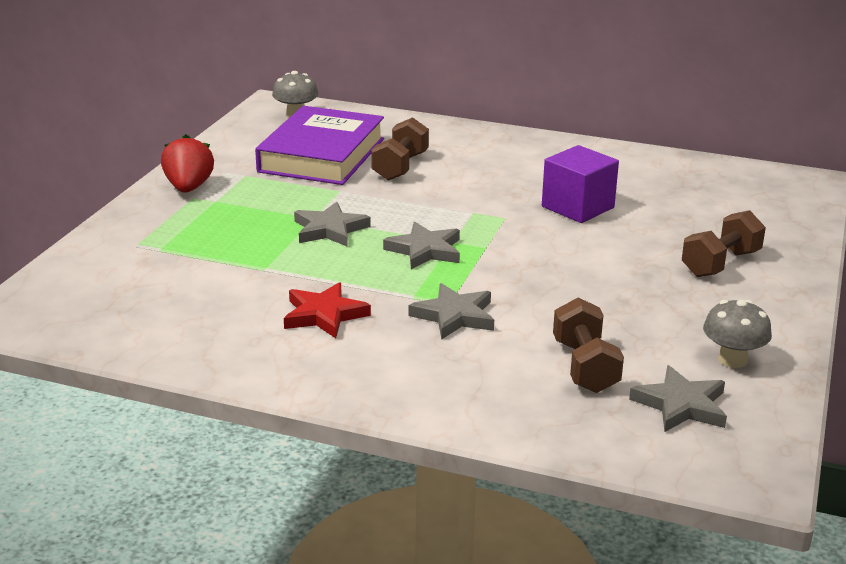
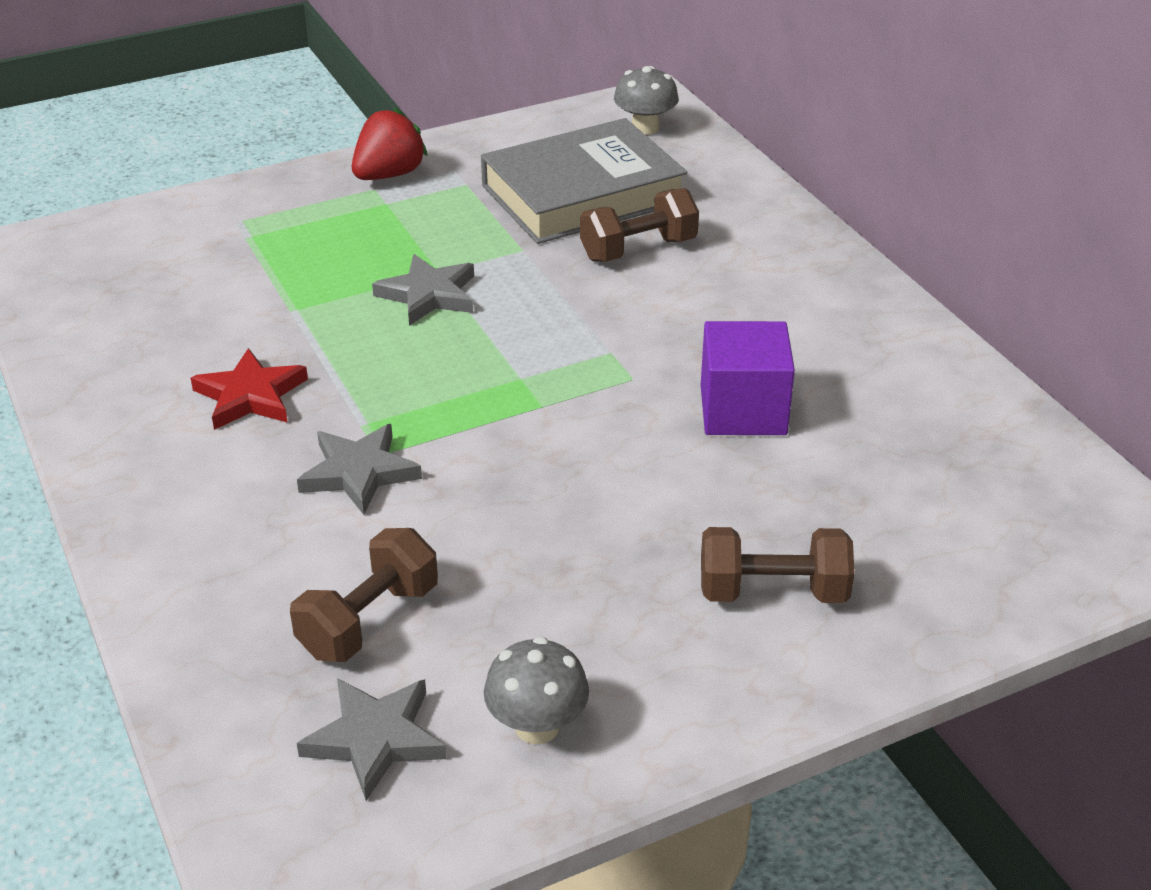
camera: 45 degrees right, 10 degrees up
(321, 155) = (582, 194): purple book -> grey book
(425, 250) = (473, 374): grey star -> none

